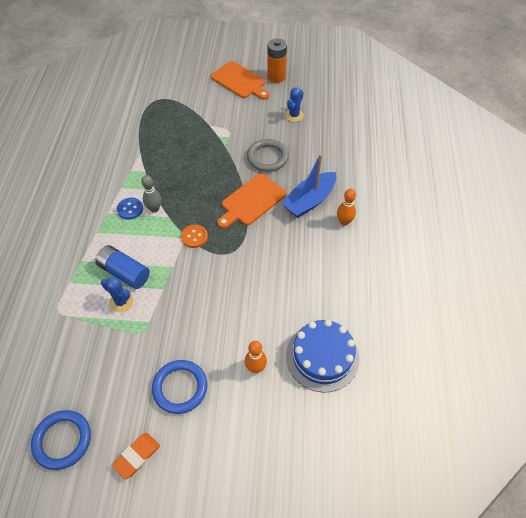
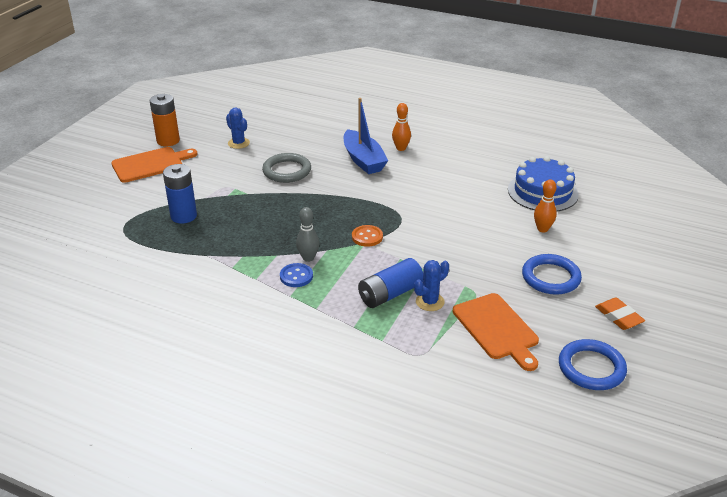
camera: 70 degrees left, 20 degrees down
(181, 123) = (183, 216): none -> blue battery
(252, 201) = (341, 192): orange cutting board -> orange cutting board (497, 329)

